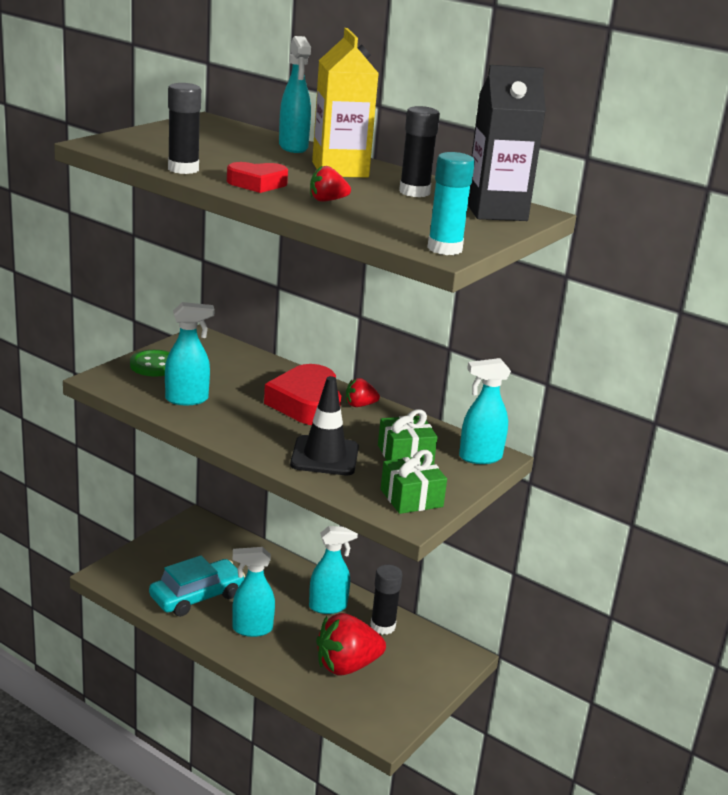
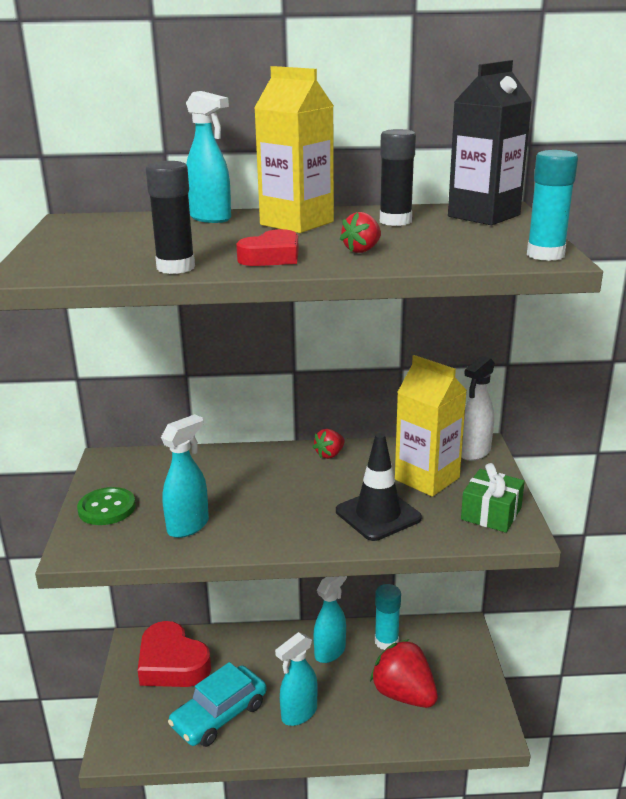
camera: 35 degrees left, 0 degrees up
(197, 596) = (219, 715): turquoise car -> turquoise car turned 150 degrees counterclockwise
(306, 404) = (290, 475): red heart -> red heart (172, 663)
(346, 666) = (404, 694): red strawberry -> red strawberry turned 105 degrees clockwise
(382, 626) = (386, 641): black glue stick -> turquoise glue stick
(405, 454) = (427, 478): green gift -> yellow carton
(479, 457) = (474, 452): turquoise spray bottle -> white spray bottle

